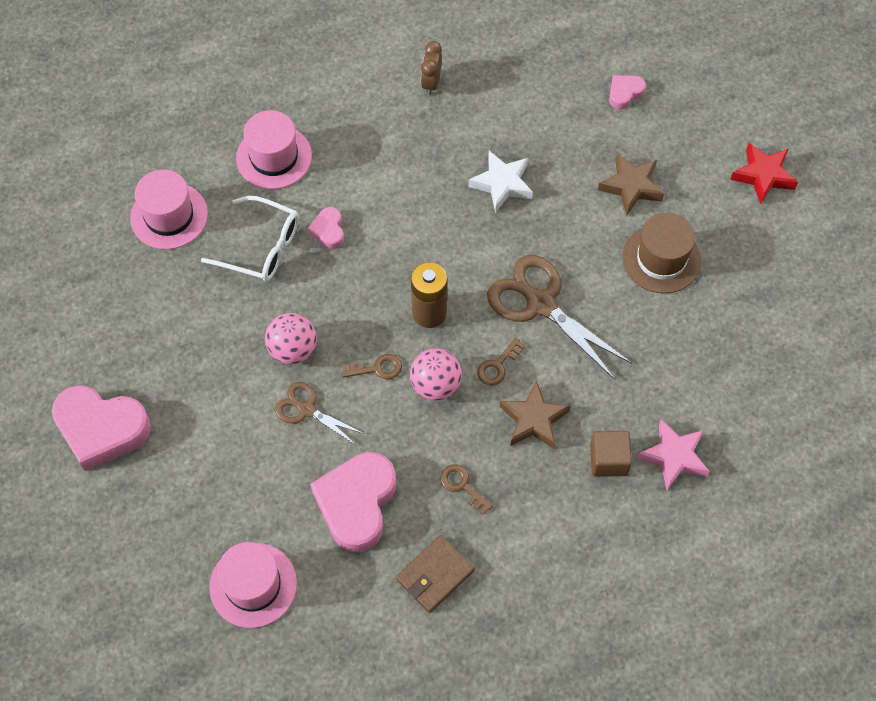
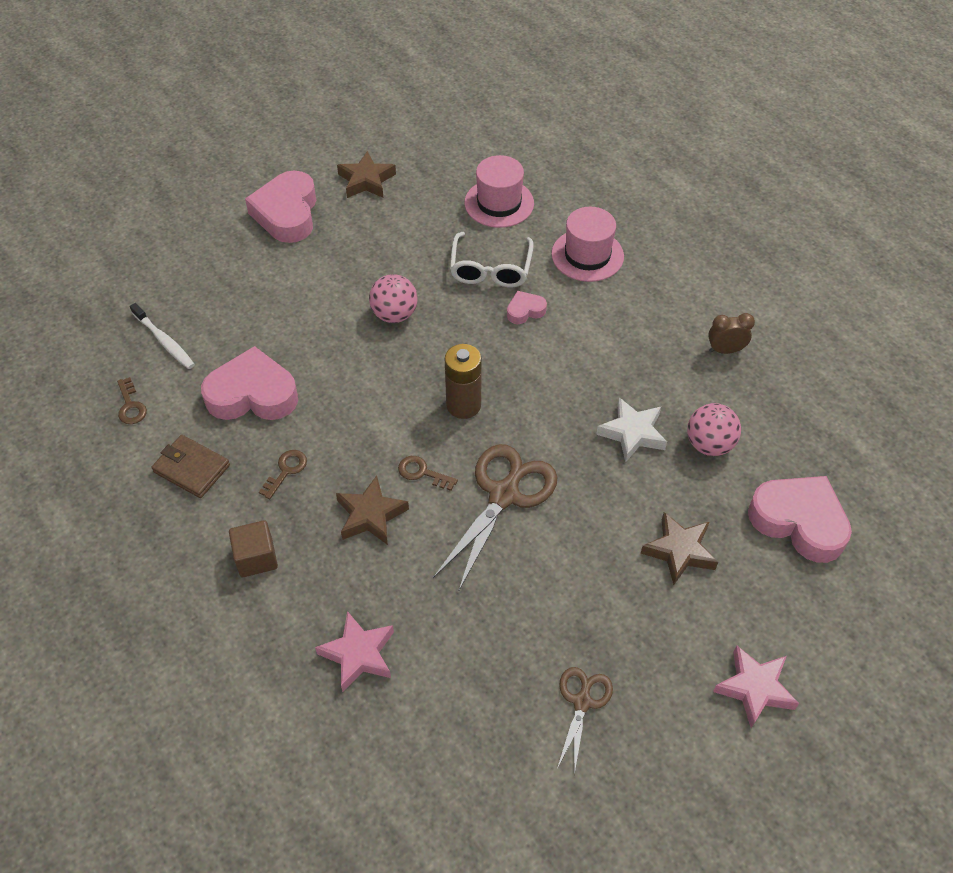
camera: 75 degrees right, 10 degrees down
(80, 337) = (366, 180): none -> brown star
(253, 585) = (164, 341): pink hat -> white toothbrush
(306, 409) = (337, 338): brown scissors -> brown scissors (582, 701)
(377, 368) = (392, 378): brown key -> brown key (130, 405)
(435, 385) = (387, 427): pink ball -> pink ball (709, 444)
(608, 460) = (341, 591): brown cube -> brown cube (256, 558)
(624, 93) = (799, 522): pink heart -> pink heart, size x2.11
(661, 259) = (598, 598): brown hat -> none
(763, 175) = (754, 688): red star -> pink star

